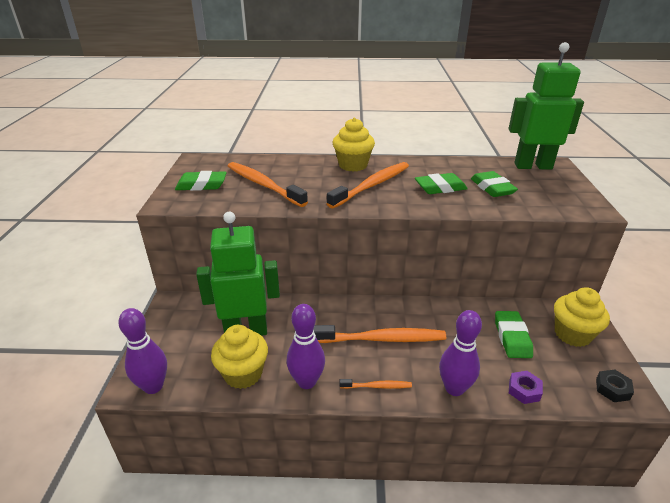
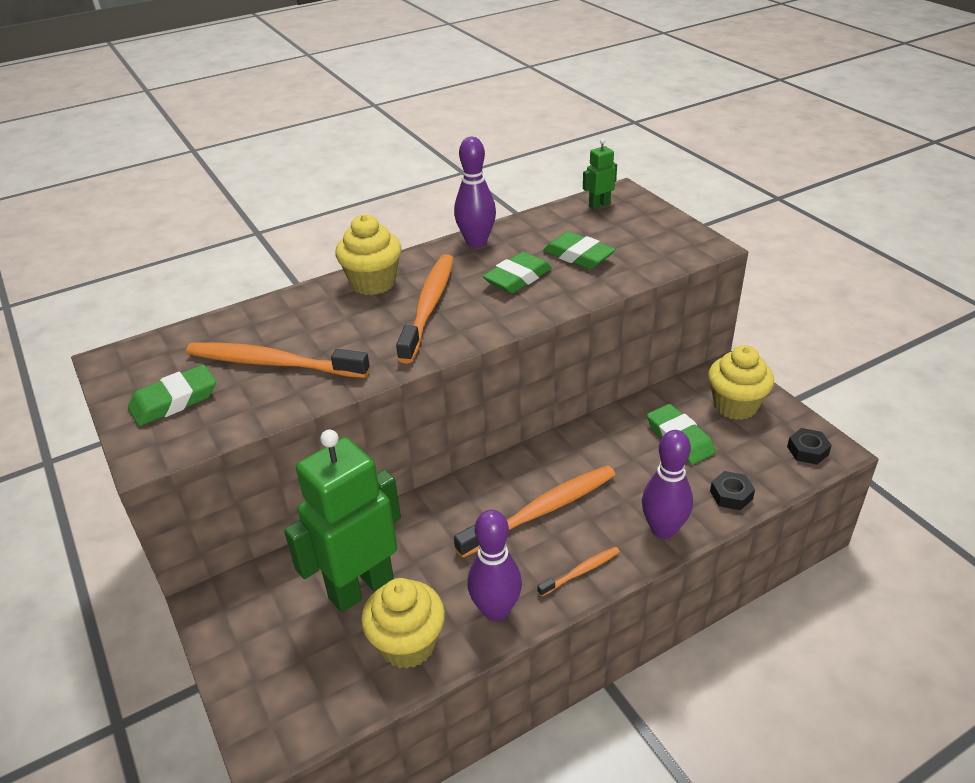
camera: 30 degrees left, 5 degrees up
(153, 386) = (298, 727): purple bowling pin -> purple bowling pin (476, 242)
(524, 390) = (731, 495): purple nut -> black nut
(533, 166) = (599, 205): green robot -> green robot, size x0.43

